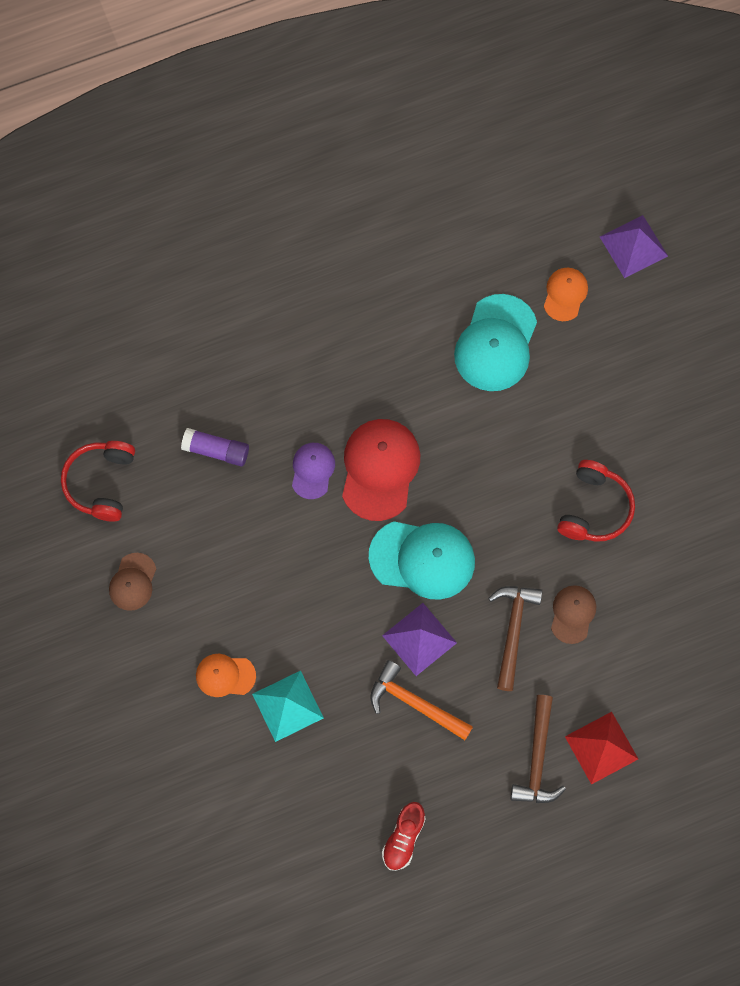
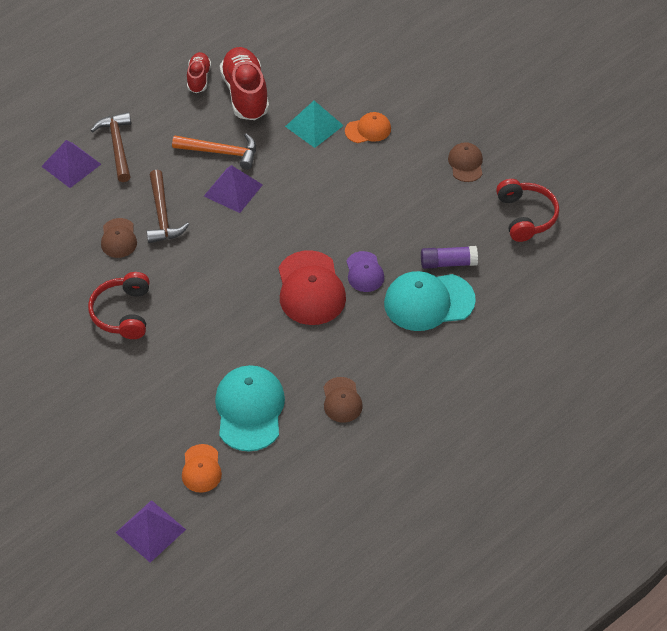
camera: 160 degrees right, 20 degrees down
(353, 789) = (245, 94): none -> red shoe
(398, 322) = (342, 400): none -> brown cap
(422, 559) = (251, 239): turquoise cap -> turquoise cap (428, 302)
(601, 747) = (71, 165): red pyramid -> purple pyramid

